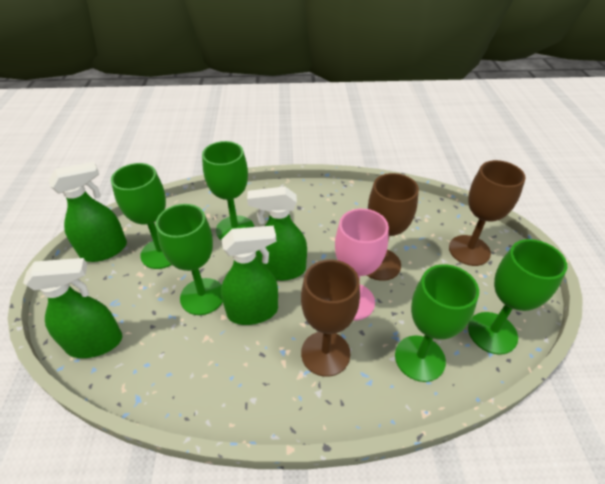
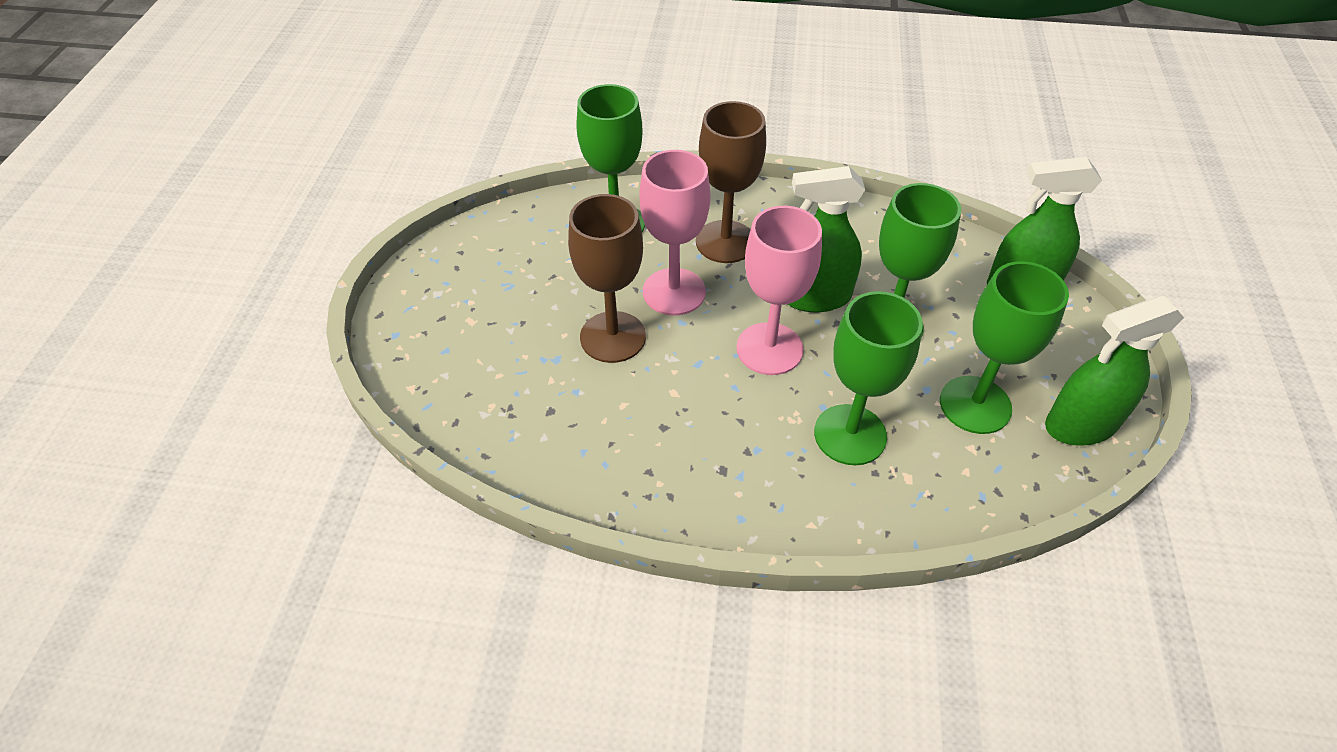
camera: 170 degrees left, 5 degrees up
(282, 270) = (769, 349): green spray bottle -> pink goblet
(469, 250) = (459, 339): brown goblet -> none
(492, 333) = (512, 236): green goblet -> none

